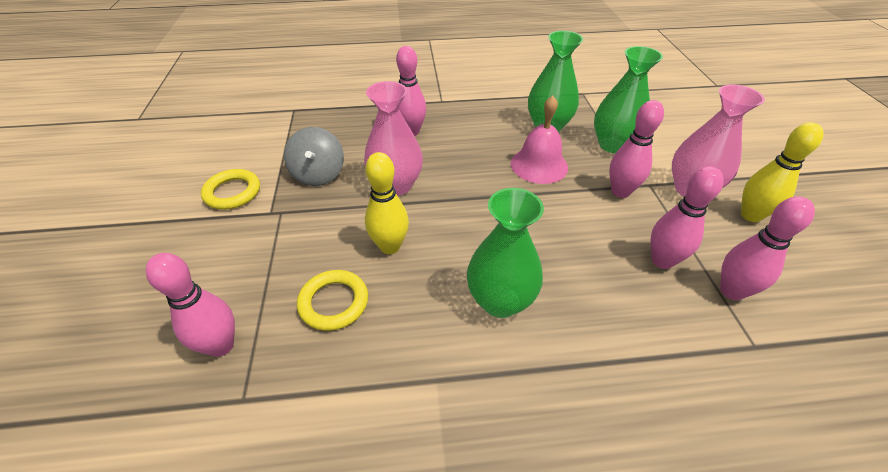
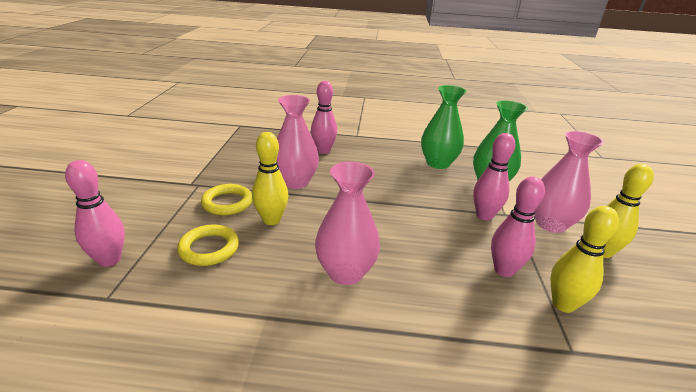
camera: 10 degrees right, 15 degrees down
(232, 192) = (169, 167): yellow ring -> yellow ring (227, 203)
(318, 174) = (239, 166): grey spinning top -> none
(500, 301) = (345, 272): green vase -> pink vase
(539, 165) = (419, 187): pink bell -> none
(731, 291) = (563, 304): pink bowling pin -> yellow bowling pin

